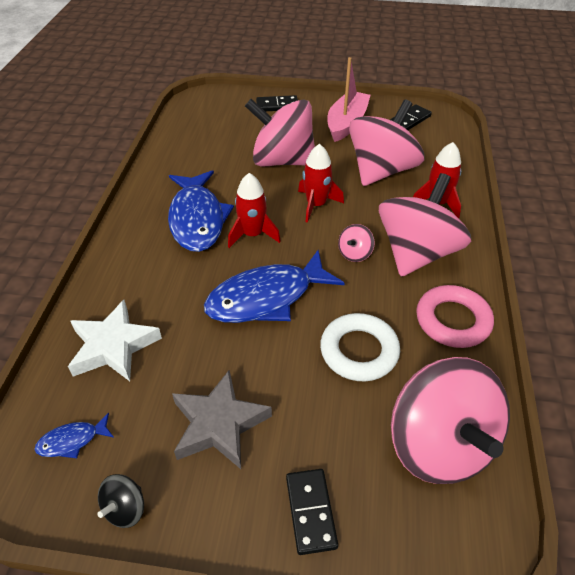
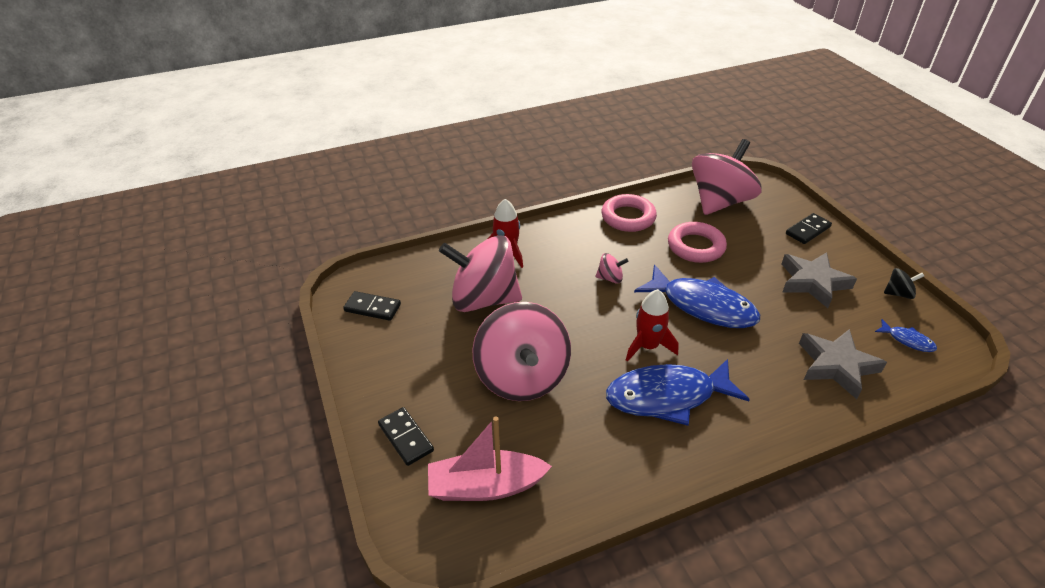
camera: 120 degrees left, 5 degrees down
(113, 346) = (836, 366): white star -> grey star
(197, 219) = (667, 396): blue fish -> blue fish turned 150 degrees counterclockwise
(316, 205) = (571, 322): red rocket -> none
(346, 123) = (410, 354): pink boat -> pink boat (485, 486)
(359, 351) = (696, 246): white ring -> pink ring
(416, 253) = (578, 248): pink spinning top -> none

